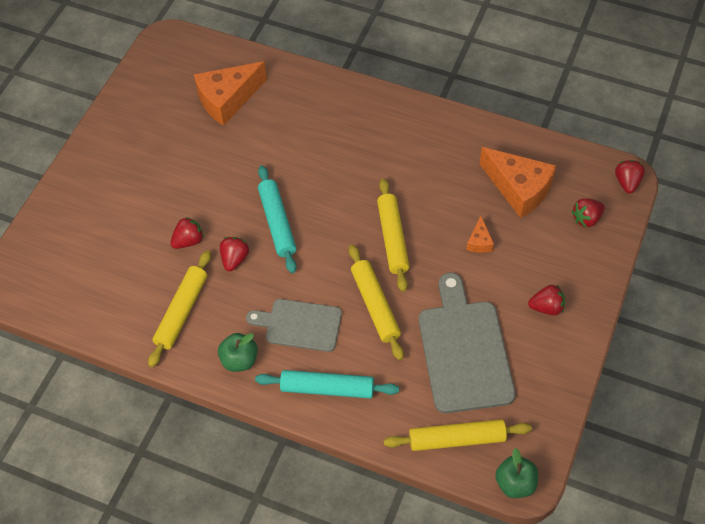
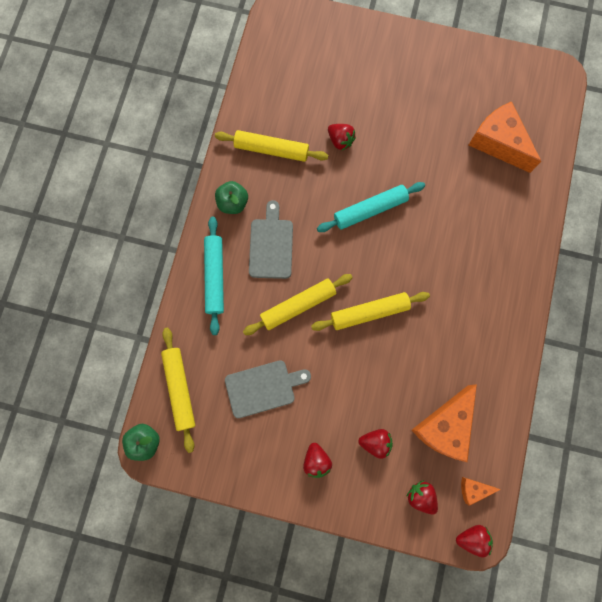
camera: 80 degrees right, 20 degrees up
(234, 259) = (327, 181): red strawberry -> red strawberry (375, 442)
(464, 350) = (263, 387): grey cutting board -> grey cutting board, size x0.63
(479, 242) = (378, 392): orange cheese -> orange cheese (473, 489)

